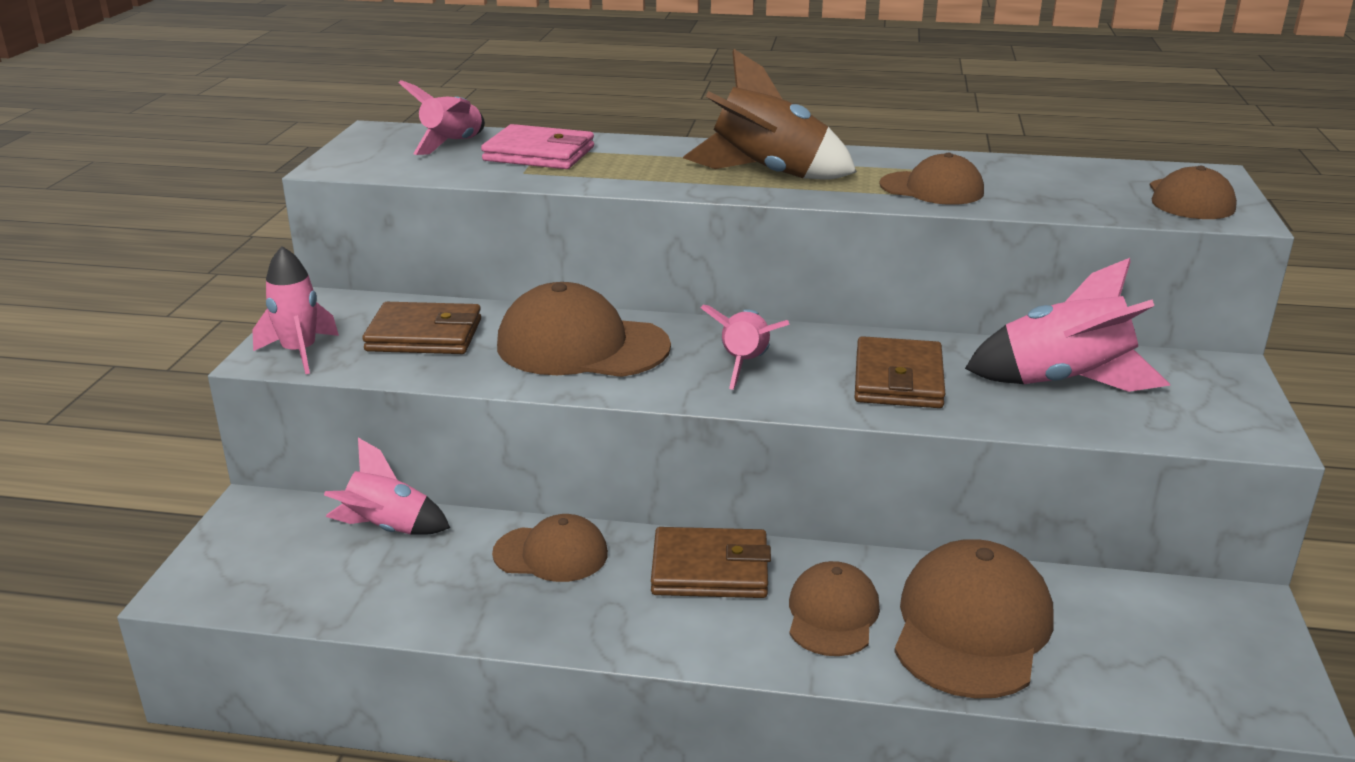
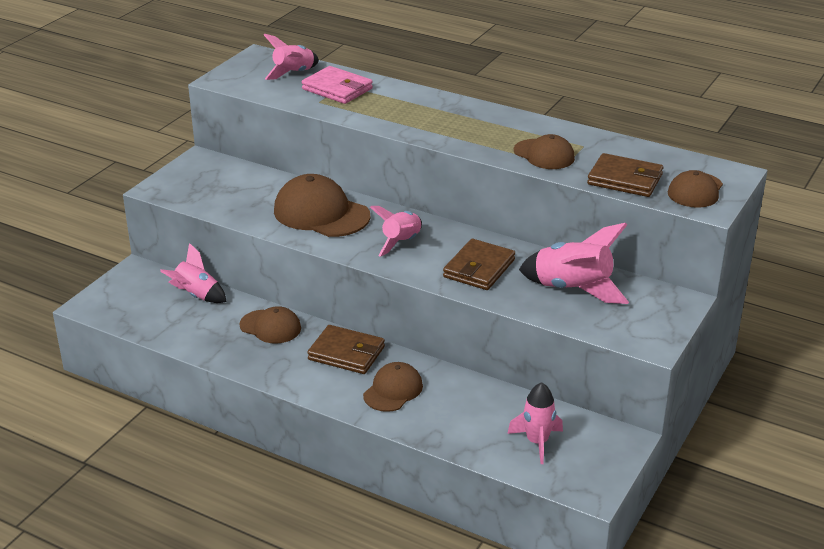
camera: 20 degrees right, 5 degrees up
(299, 352) = (173, 189): pink rocket -> pink rocket (537, 442)
(424, 335) = (242, 190): brown wallet -> brown wallet (625, 179)
(768, 174) = (456, 127): brown rocket -> none
(972, 627) = (461, 413): brown cap -> none

